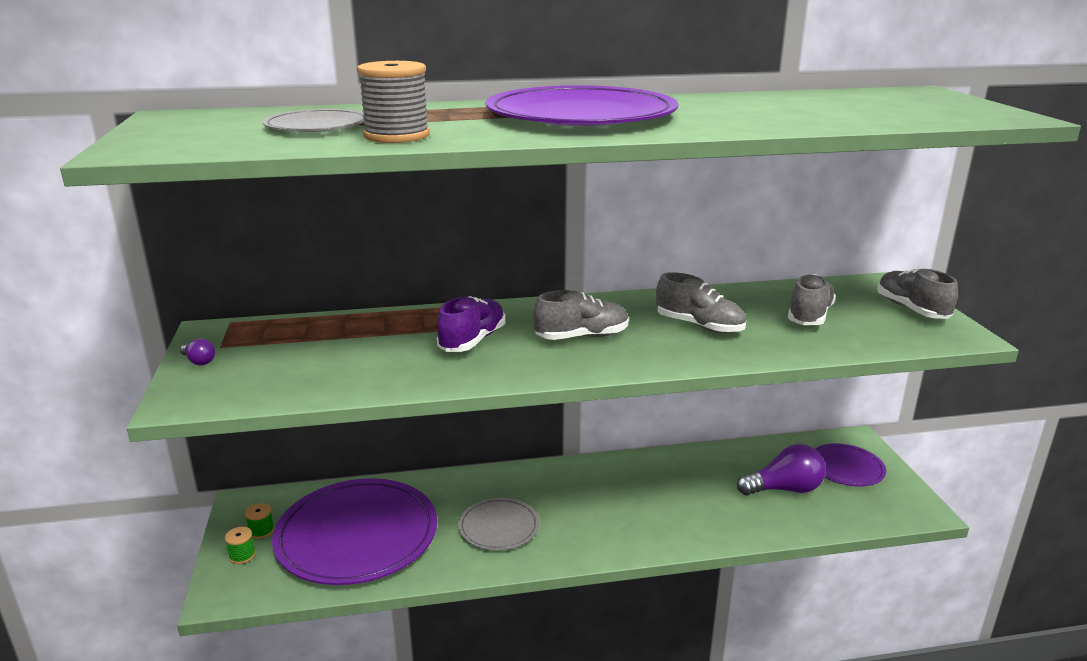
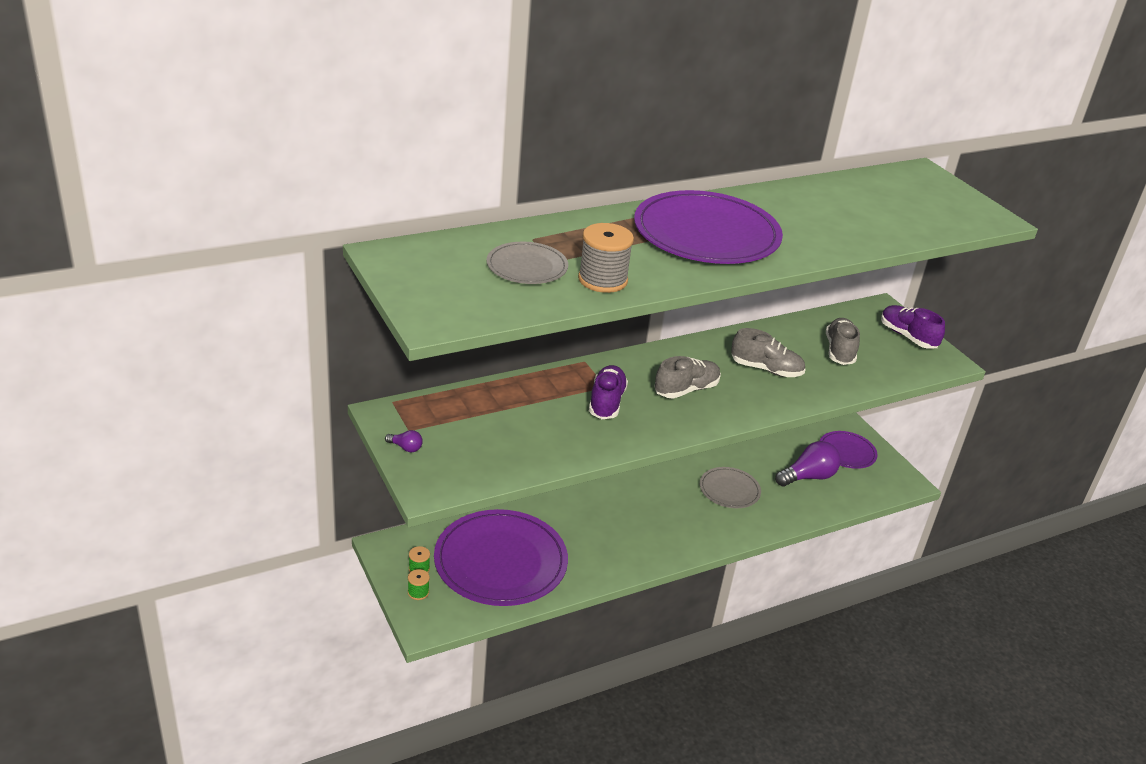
camera: 20 degrees left, 10 degrees up
(499, 527) = (609, 538): grey plate -> grey plate (729, 490)
(911, 309) = (907, 337): grey shoe -> purple shoe

